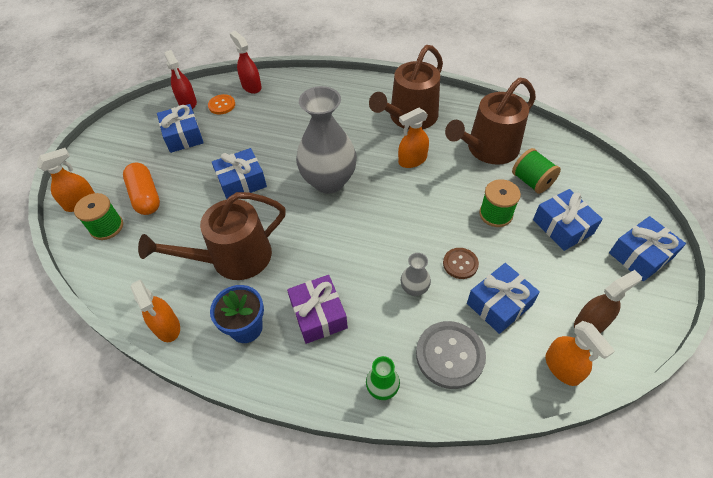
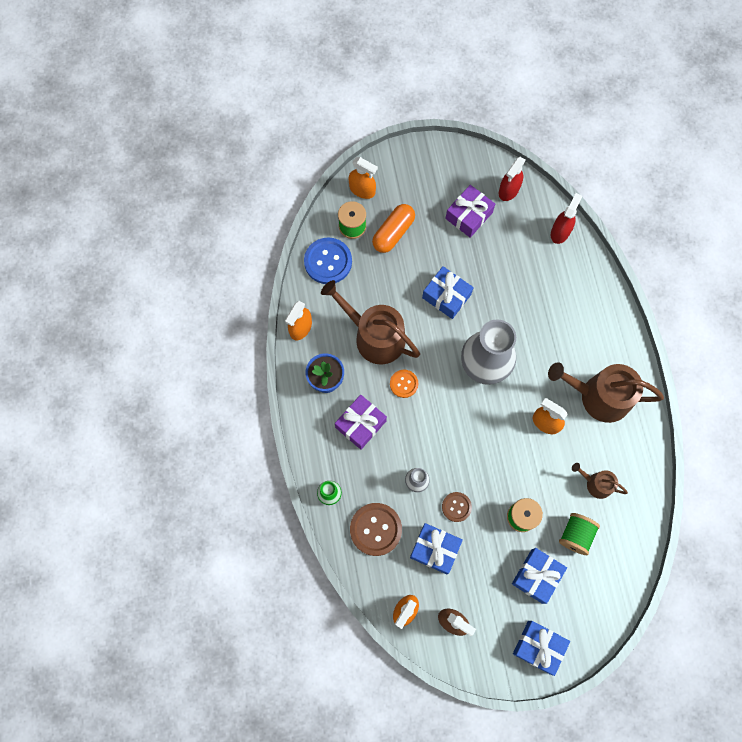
camera: 60 degrees right, 20 degrees up
(121, 265) = (328, 261): none -> blue button
(183, 136) = (469, 215): blue gift -> purple gift
(222, 105) = (522, 222): orange button -> orange button (404, 384)
(450, 355) = (375, 529): grey button -> brown button
(488, 149) = (596, 484): brown watering can -> brown watering can, size x0.51

